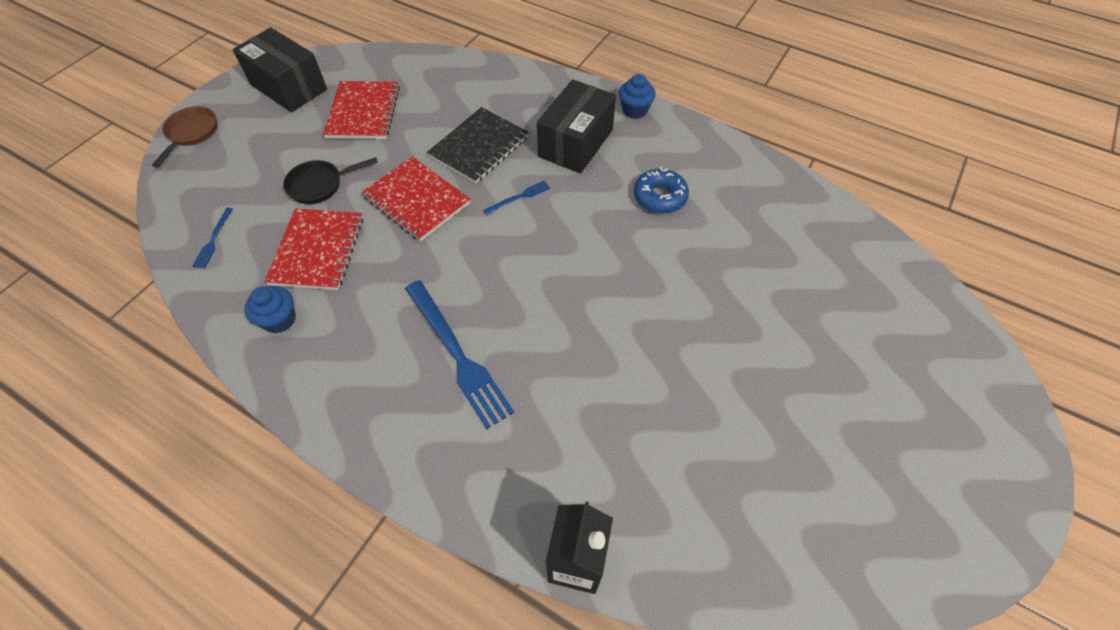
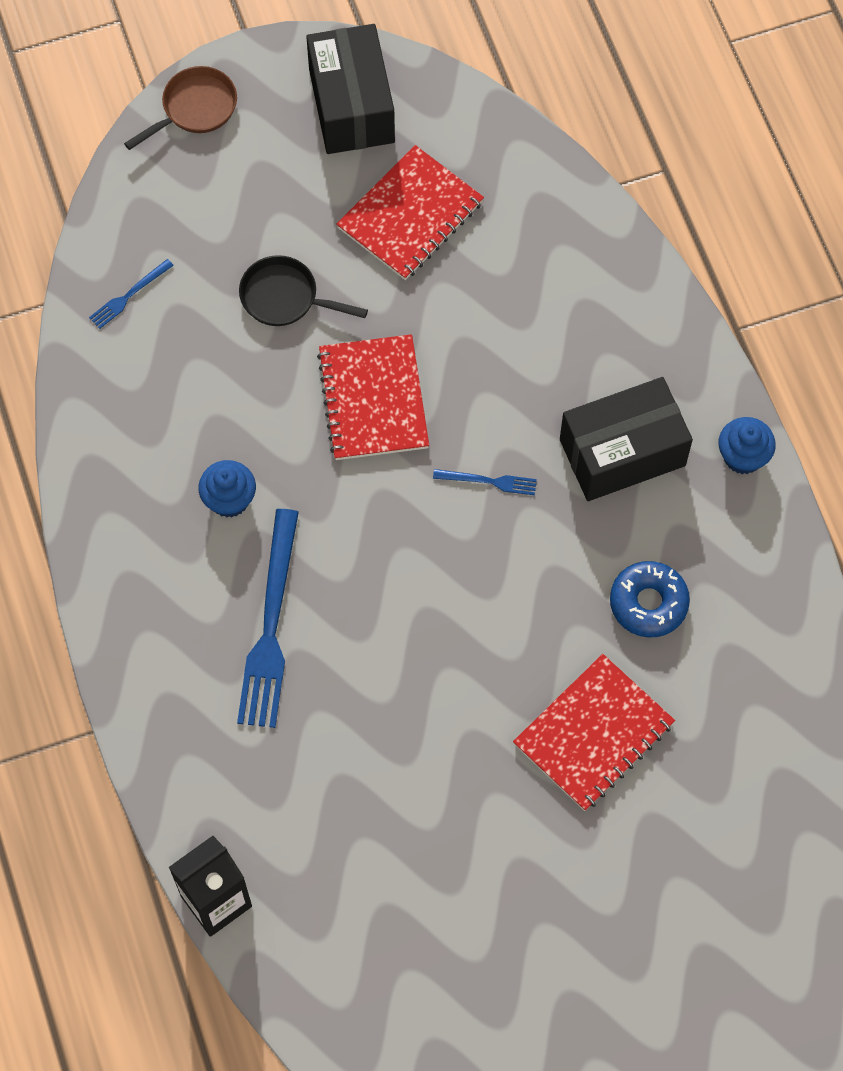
camera: 40 degrees right, 10 degrees up
(279, 320) = (132, 452): blue cupcake -> blue cupcake (229, 499)
(317, 250) = (223, 390): red notebook -> red notebook (593, 734)
(479, 147) = (503, 373): black notebook -> none

